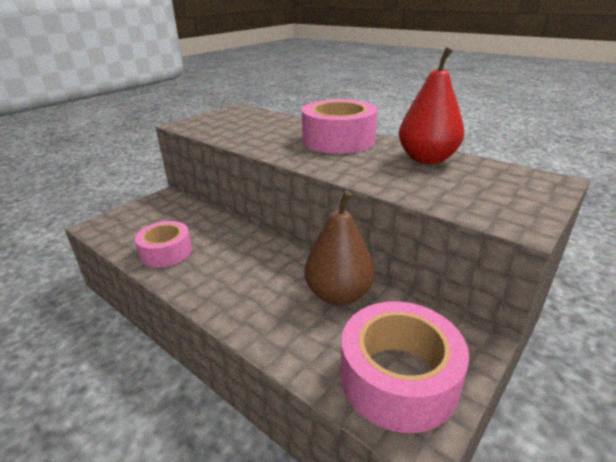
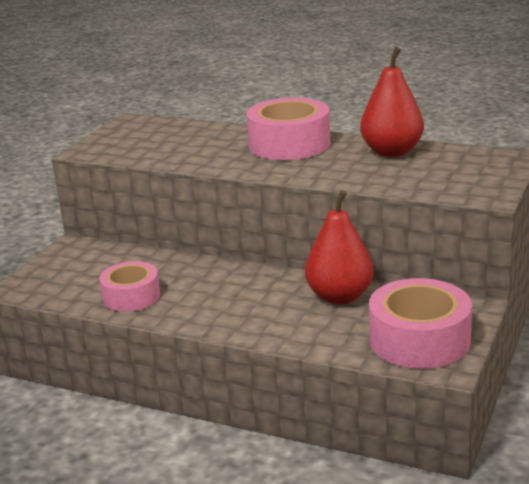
camera: 15 degrees left, 5 degrees down
(338, 294) = (340, 297): brown pear -> red pear

